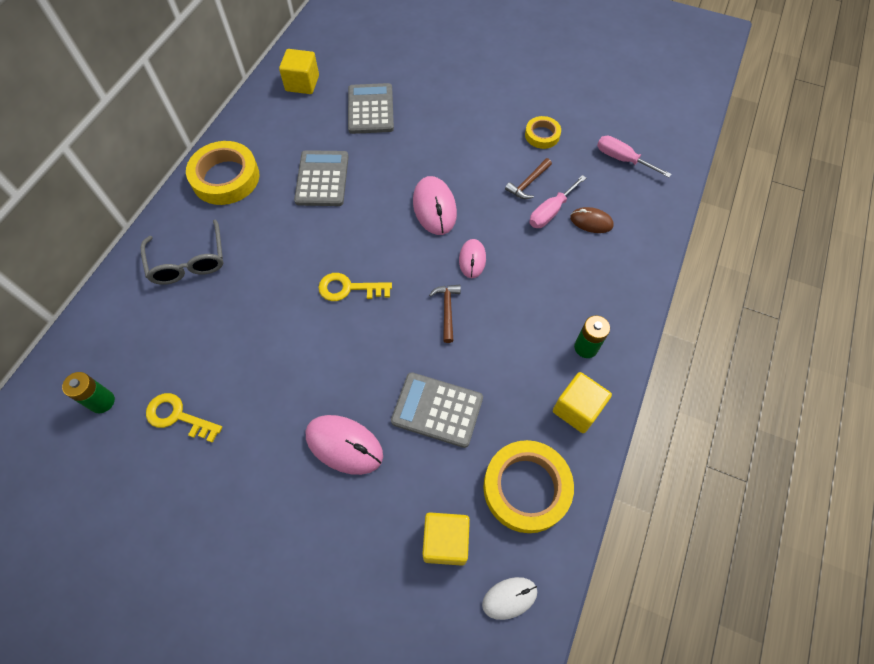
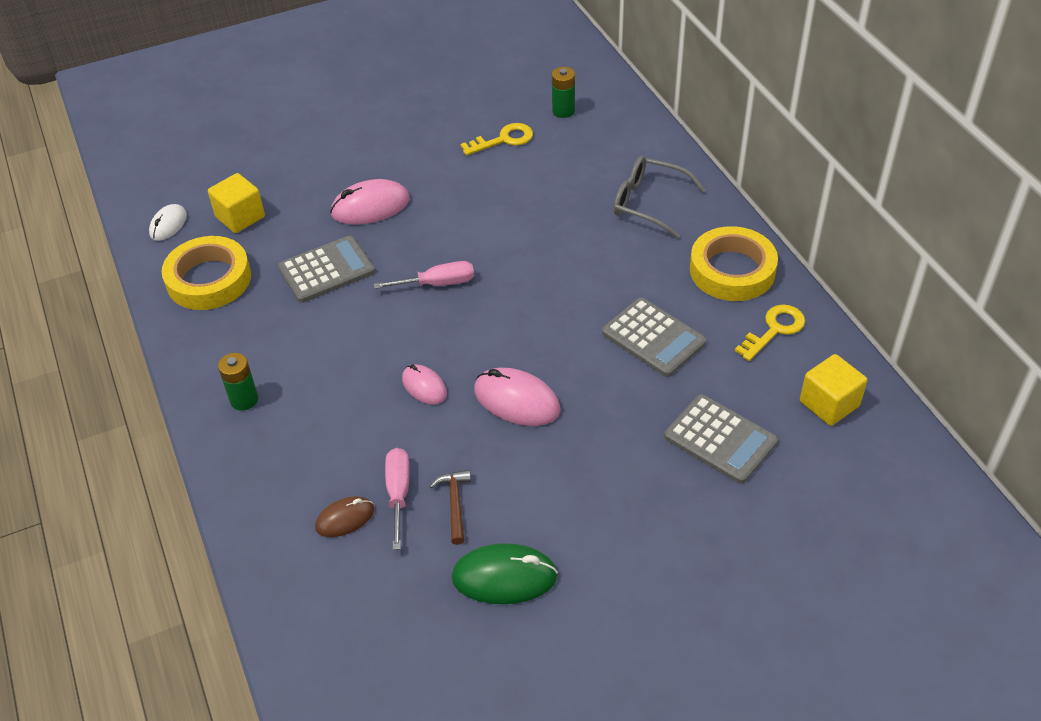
camera: 135 degrees right, 15 degrees down
(349, 288) = (500, 284): yellow key -> yellow key (774, 330)
(447, 310) = (398, 333): brown hammer -> none
(542, 135) = (504, 577): yellow tape -> green mouse
(577, 409) = (212, 351): yellow cube -> none
(622, 159) = (379, 629): pink screwdriver -> pink screwdriver (438, 284)

